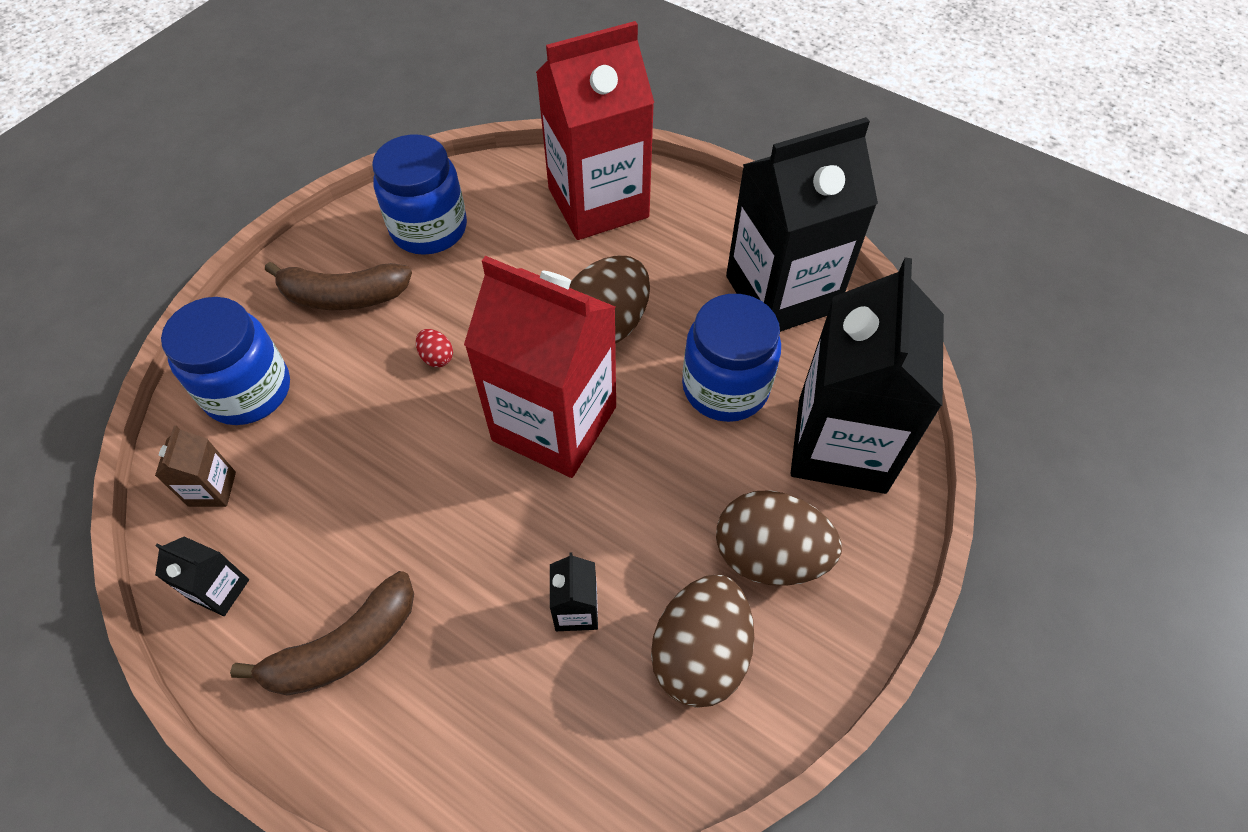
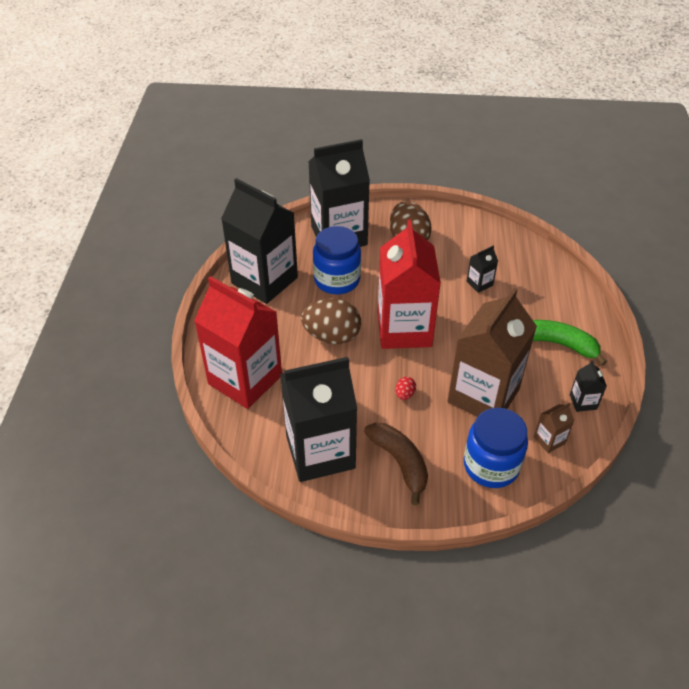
camera: 120 degrees left, 10 degrees down
(344, 647) = (560, 344): brown banana -> green banana
(352, 453) = (483, 396): none -> brown carton
(429, 228) = (320, 452): blue jar -> black carton
(700, 654) = (463, 244): brown egg -> none

